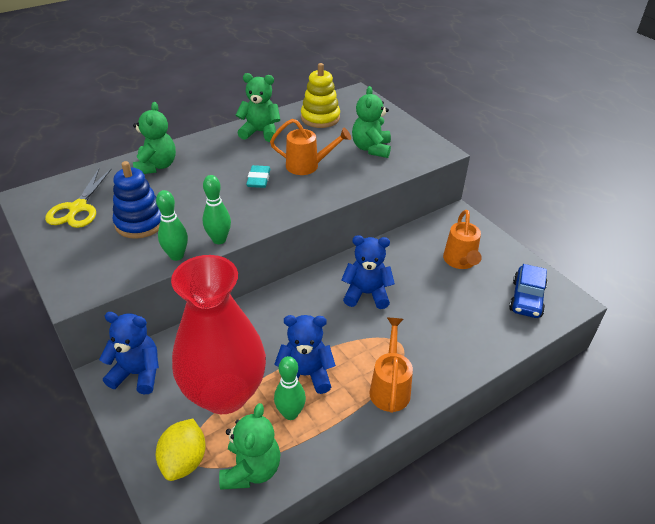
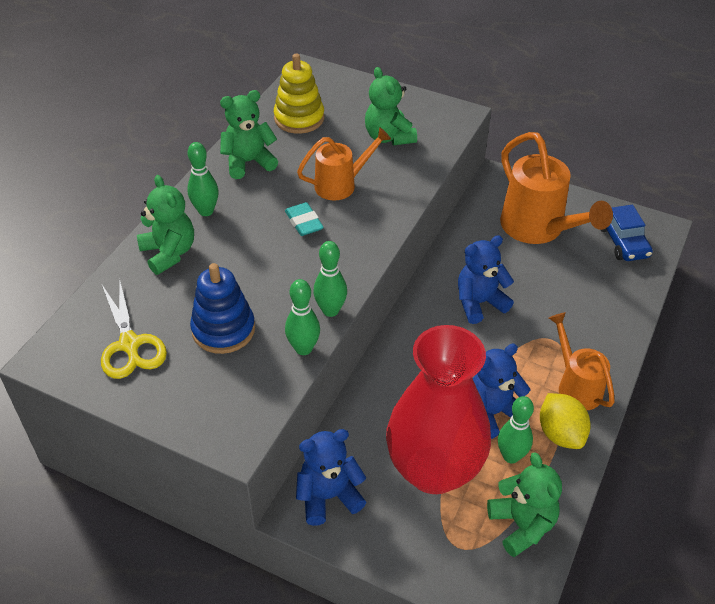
camera: 30 degrees left, 5 degrees up
(184, 461) = (455, 552): yellow lemon -> yellow lemon (560, 434)
(204, 151) = (206, 211): none -> green bowling pin
(460, 261) = (538, 229): orange watering can -> orange watering can, size x1.66

